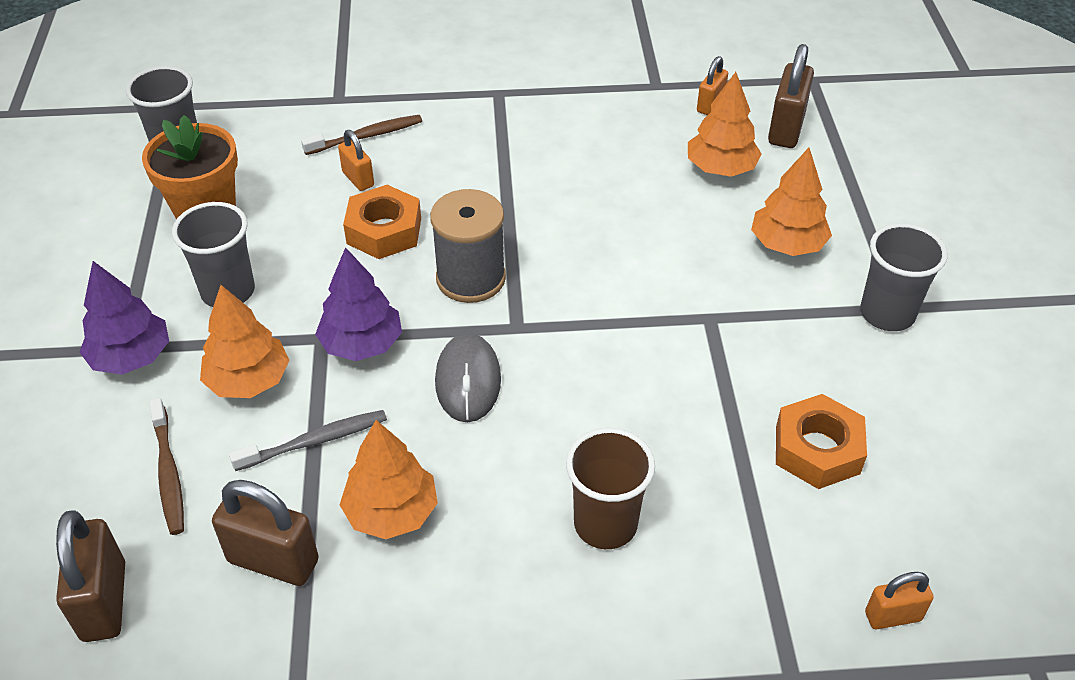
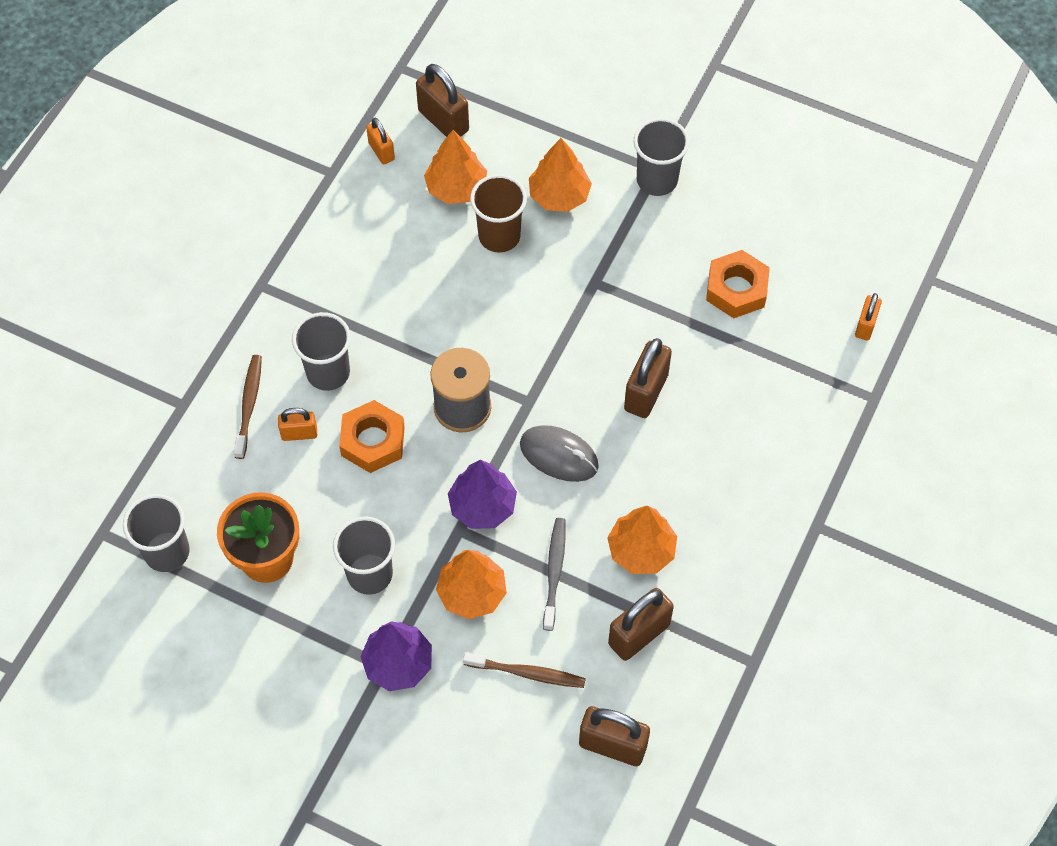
camera: 60 degrees left, 15 degrees up
(439, 170) = (328, 372): none -> grey cup
(605, 524) = (721, 435): brown cup -> brown cup (499, 236)
(607, 423) = (646, 392): none -> brown padlock

